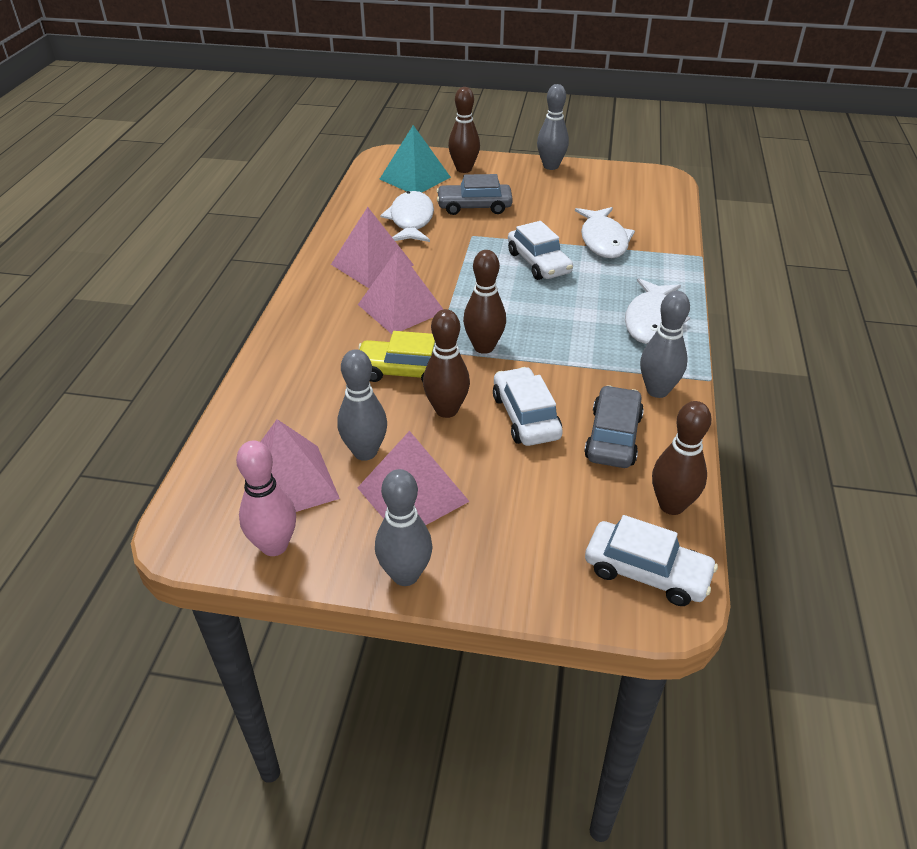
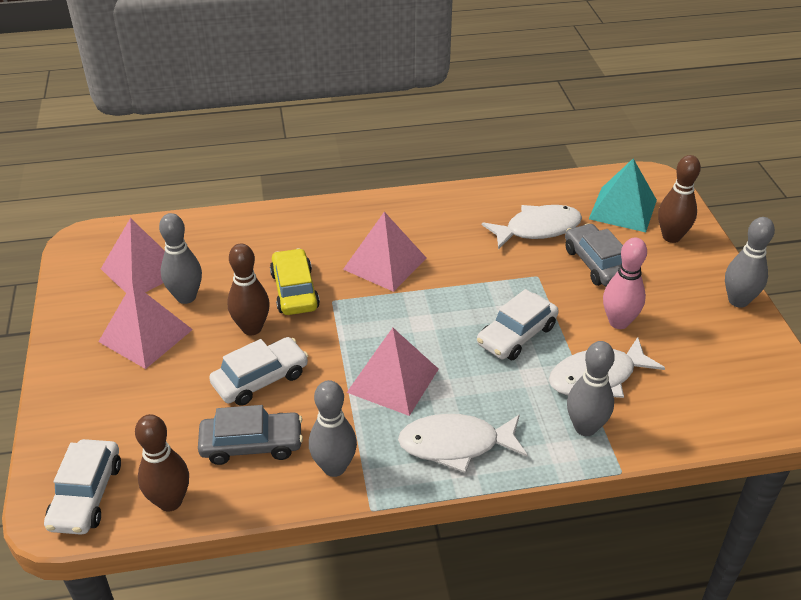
camera: 70 degrees right, 0 degrees up
(274, 546) = (80, 283): pink bowling pin -> pink bowling pin (618, 322)
(372, 264) = (444, 227): pink pyramid -> pink pyramid (393, 380)
(405, 575) = (63, 353): grey bowling pin -> grey bowling pin (585, 427)
(484, 347) = (350, 329): brown bowling pin -> none

